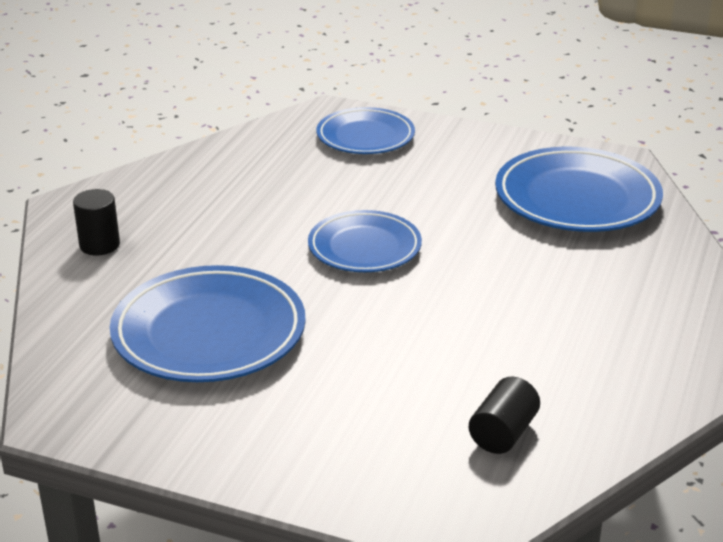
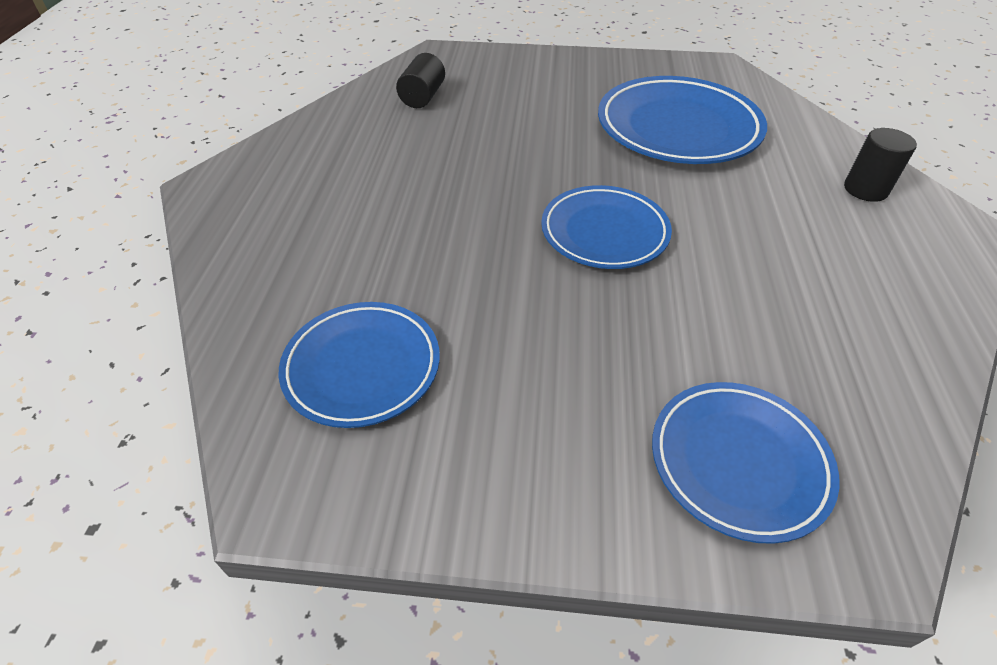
camera: 165 degrees right, 15 degrees up
(577, 198) = (362, 367): blue plate -> blue plate, size x0.65

